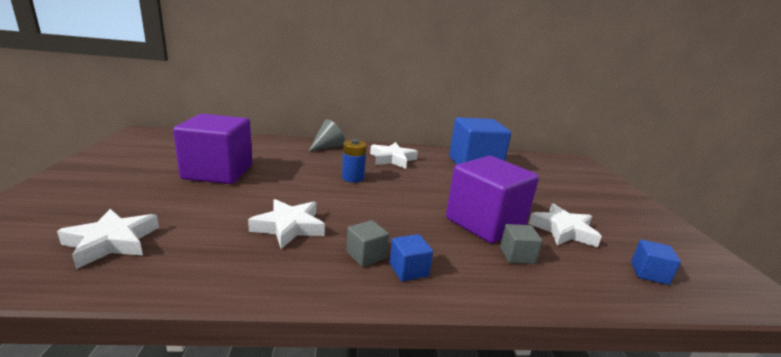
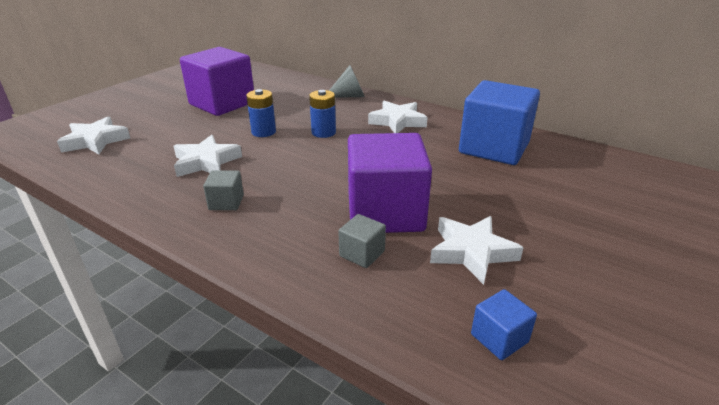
camera: 40 degrees right, 10 degrees up
(301, 188) = (263, 132): none -> blue battery
(408, 270) = (239, 226): blue cube -> none

